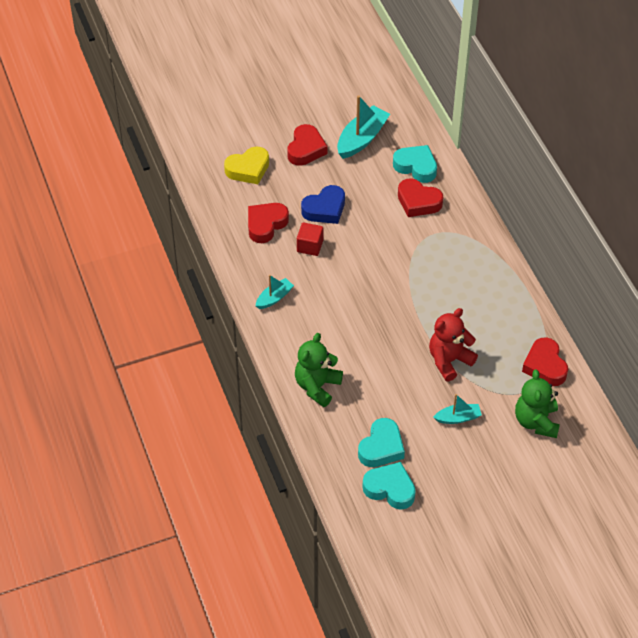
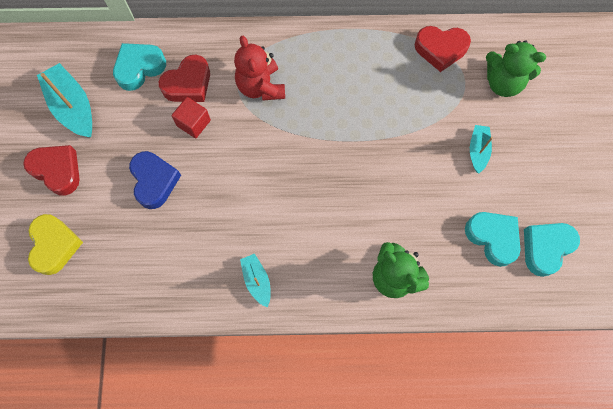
camera: 70 degrees left, 20 degrees up
(266, 225) = (147, 253): red heart -> none
(310, 246) = (200, 216): red cube -> red cube (193, 123)
(449, 360) = (405, 132): red teddy bear -> red teddy bear (261, 87)

